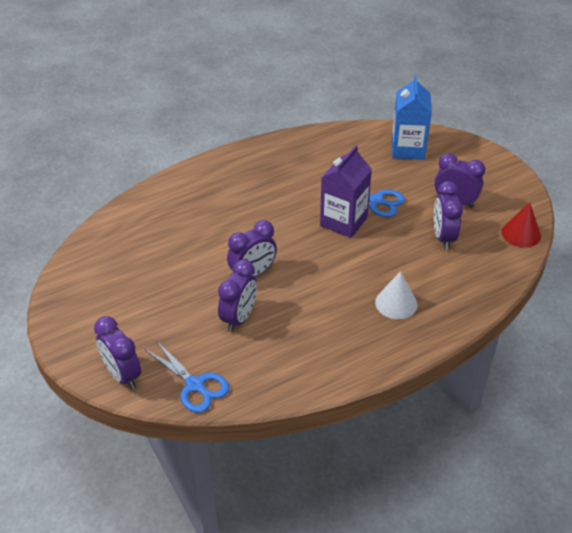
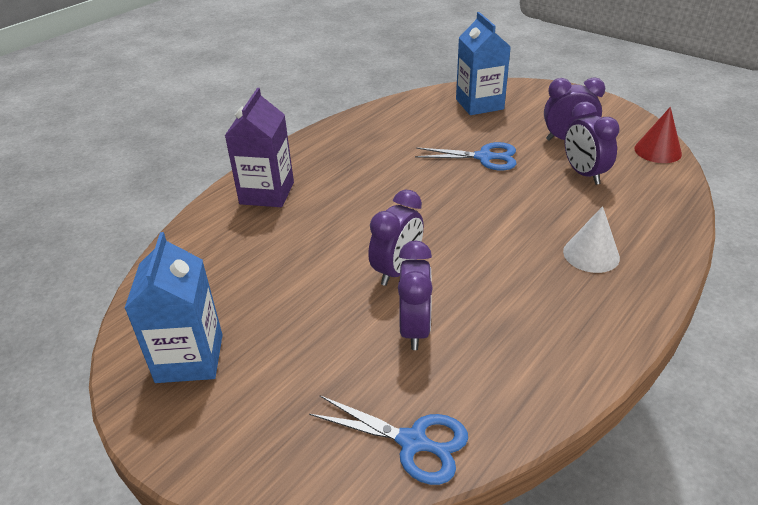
camera: 20 degrees left, 5 degrees down
(94, 293) = (189, 358): none -> blue carton
(122, 375) = (295, 465): purple clock -> none
(343, 222) = (464, 186): purple carton -> purple carton (267, 193)

